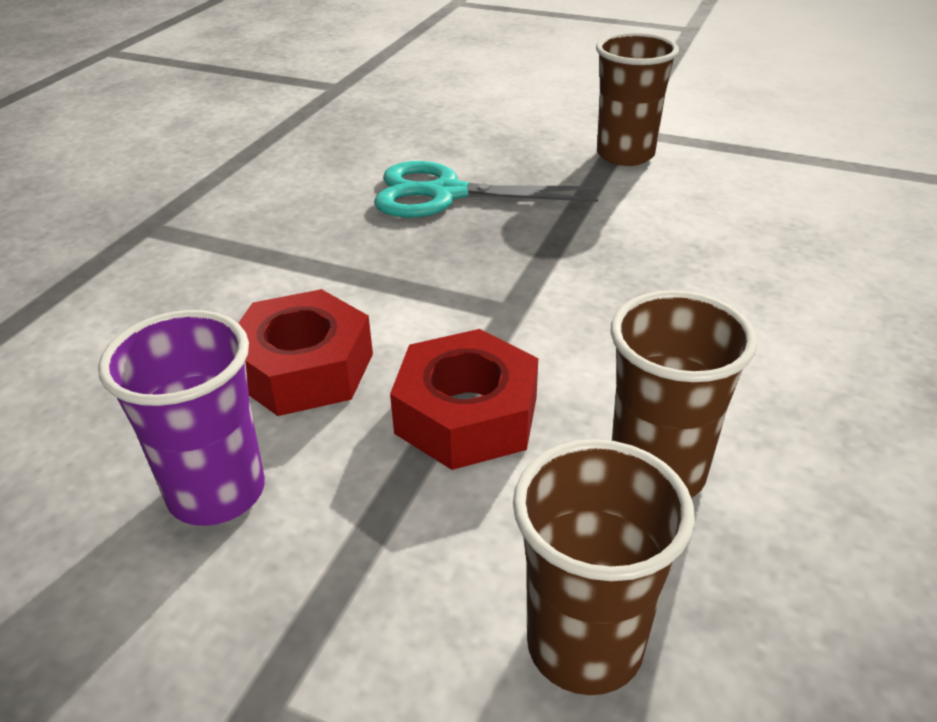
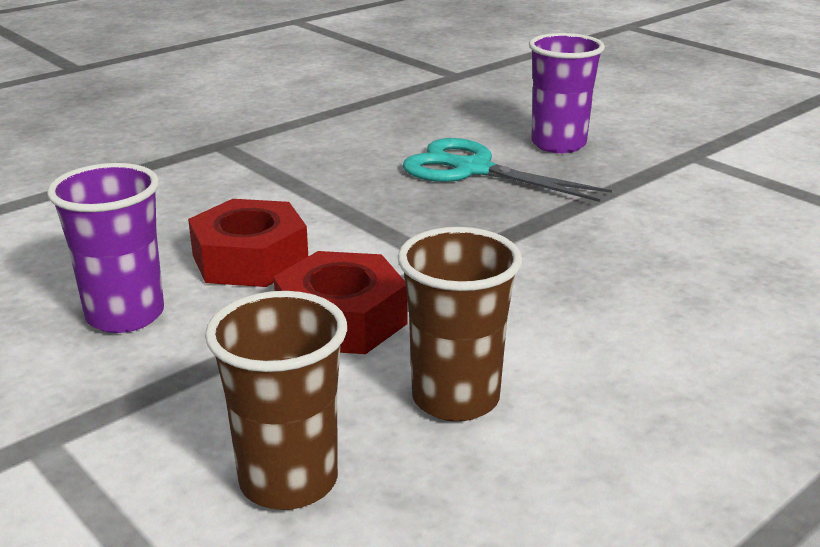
camera: 25 degrees right, 10 degrees down
(502, 145) = (558, 144): none -> purple cup
(625, 155) = (668, 173): brown cup -> none

